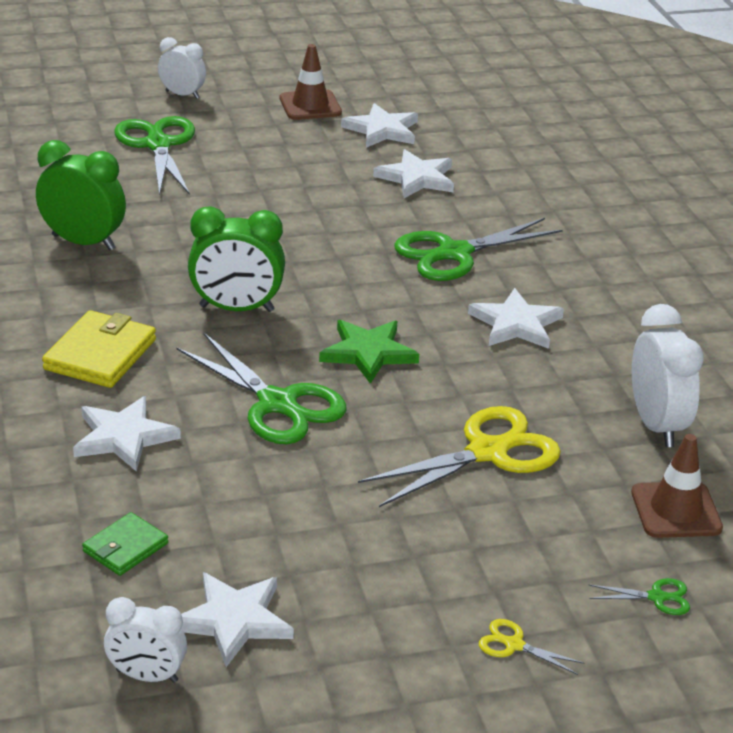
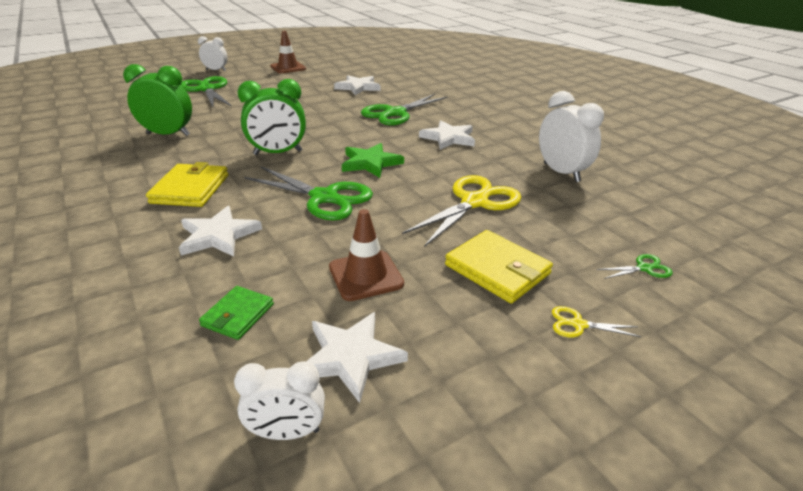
camera: 15 degrees left, 0 degrees up
(382, 130) = (330, 72): white star -> none
(458, 557) = (497, 269): none -> yellow wallet
(676, 510) = (610, 214): brown traffic cone -> brown traffic cone (365, 275)

